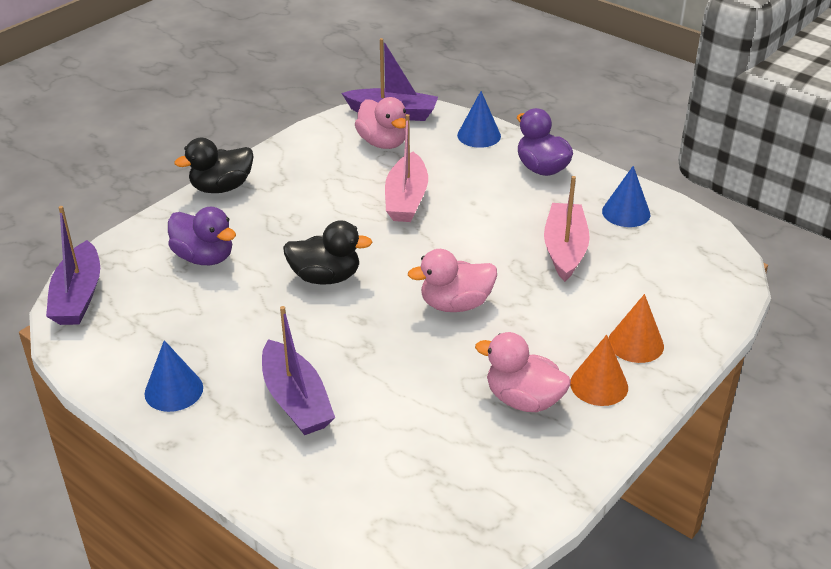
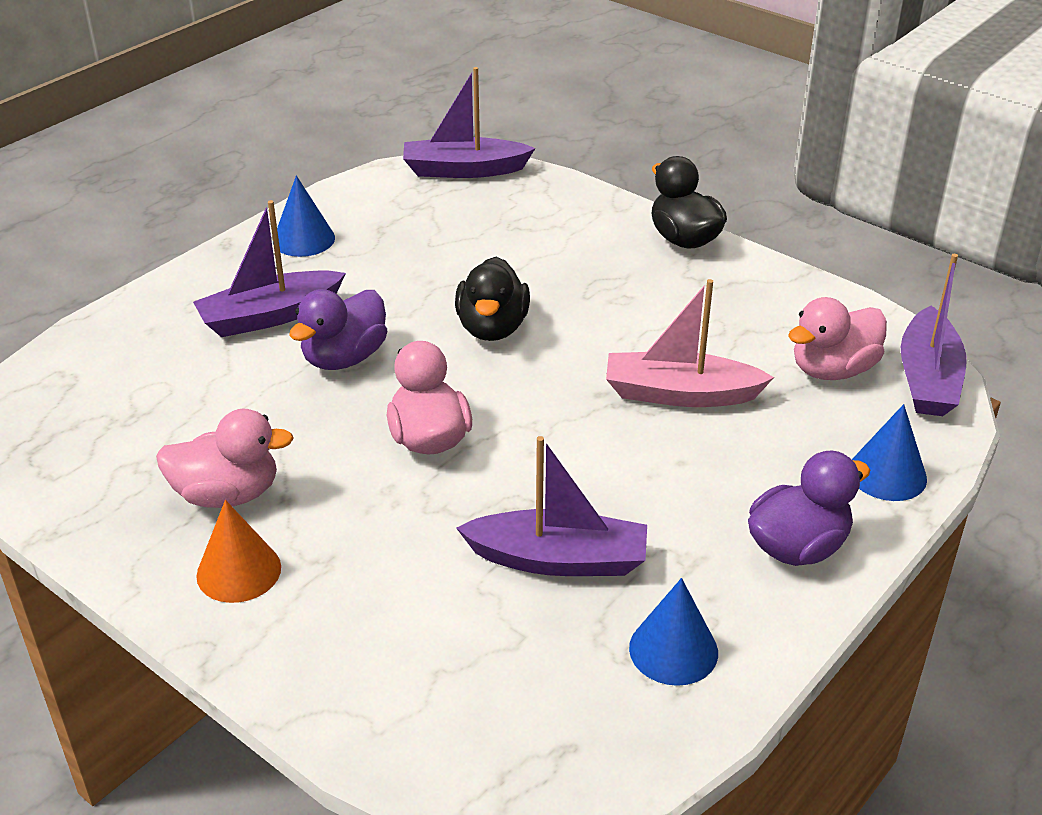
camera: 90 degrees right, 0 degrees up
(204, 257) = (533, 239): purple duck -> purple duck (344, 358)
(523, 400) = (227, 494): pink duck -> pink duck turned 60 degrees clockwise
(564, 249) = (559, 559): pink boat -> purple boat
(635, 343) = (319, 622): orange cone -> none

